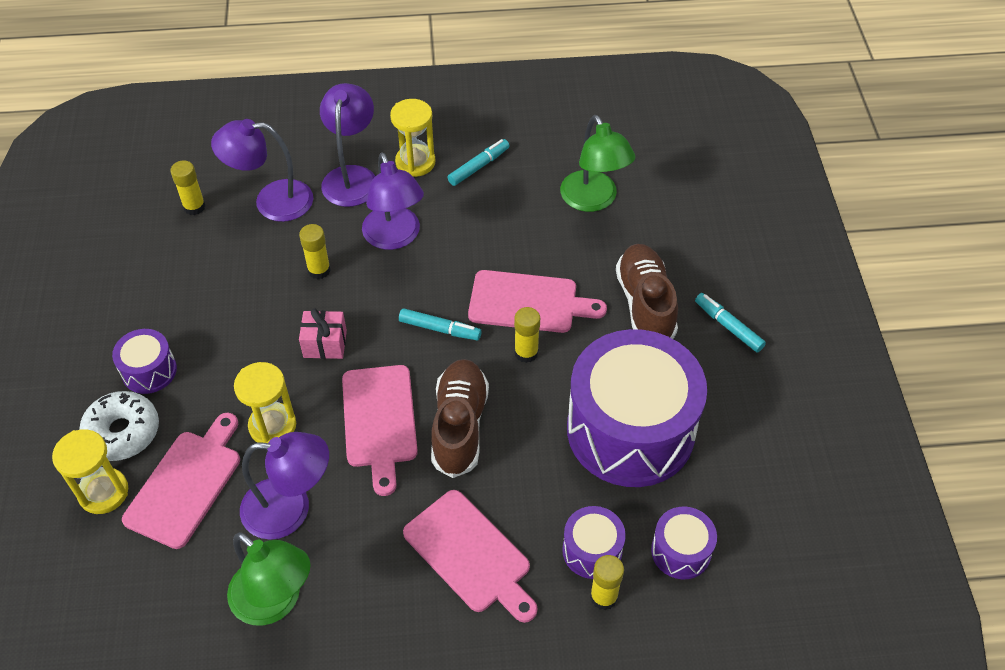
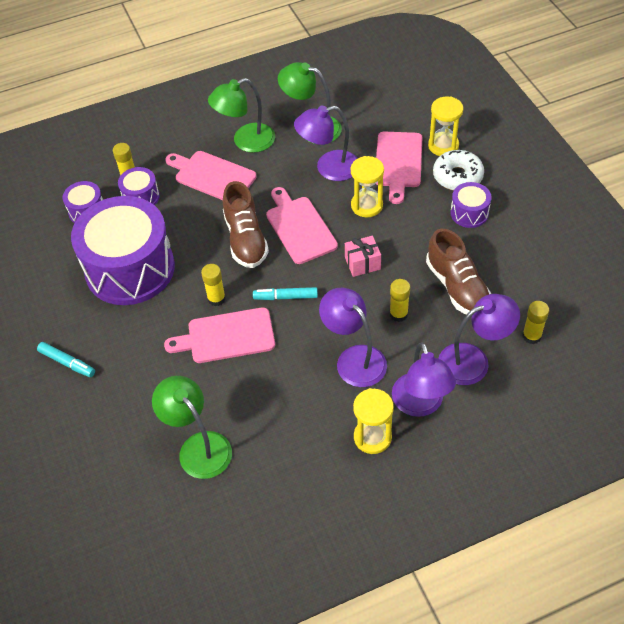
camera: 165 degrees right, 0 degrees up
(393, 610) = (246, 141): none -> green lamp
(479, 166) = (313, 451): turquoise marker -> none
(645, 304) = (135, 362): brown shoe -> brown shoe (457, 287)

